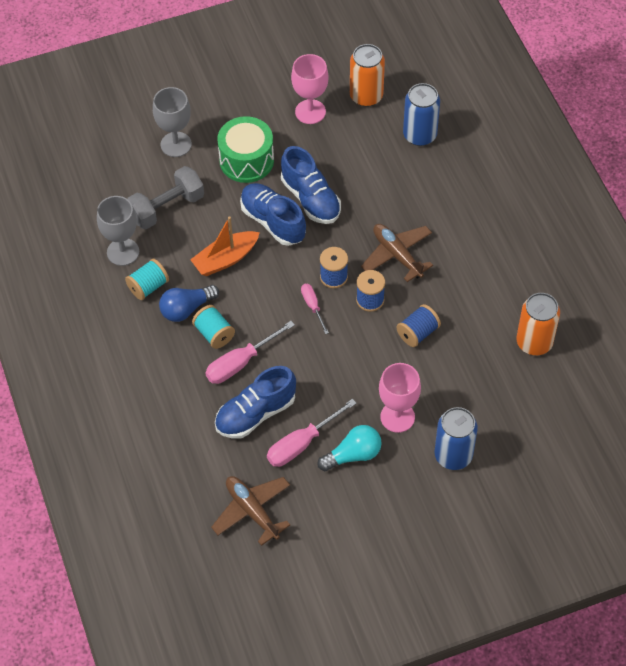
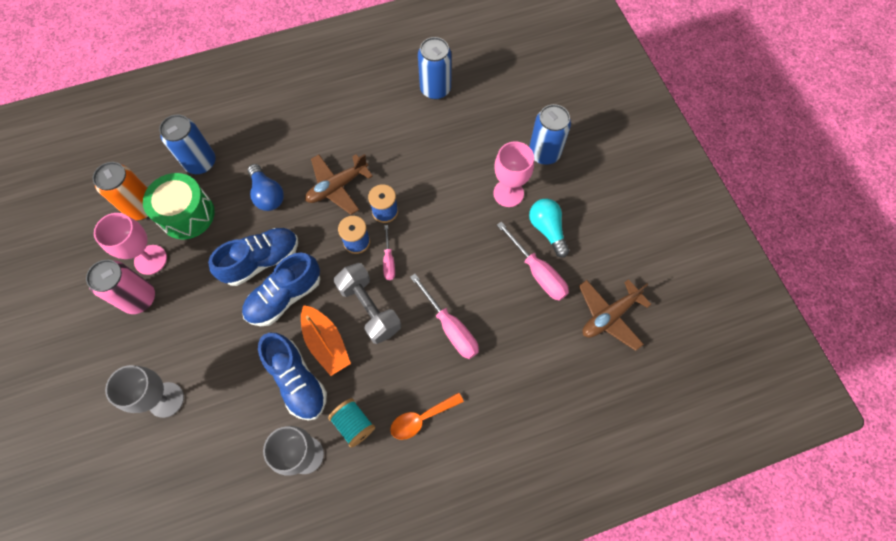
camera: 90 degrees left, 10 degrees up
(151, 340) = (421, 418): none -> orange spoon
(167, 208) = (252, 407): grey dumbbell -> grey dumbbell (369, 308)
(186, 309) = (384, 382): blue light bulb -> blue light bulb (267, 194)
(214, 334) = (416, 353): turquoise spool -> none
(246, 160) = (202, 323): green drum -> green drum (187, 214)
(255, 413) = (507, 313): blue shoe -> blue shoe (297, 380)
(271, 110) = (139, 298): none -> pink can
(312, 306) = (389, 261): pink screwdriver -> pink screwdriver turned 75 degrees counterclockwise
(417, 333) = (422, 174): blue spool -> none
(534, 342) = (435, 89): orange can -> blue can

